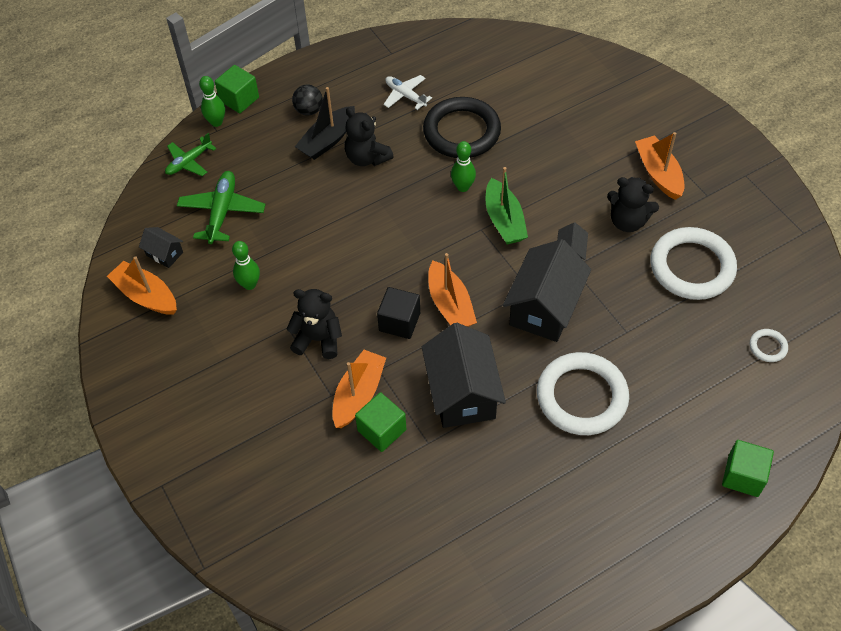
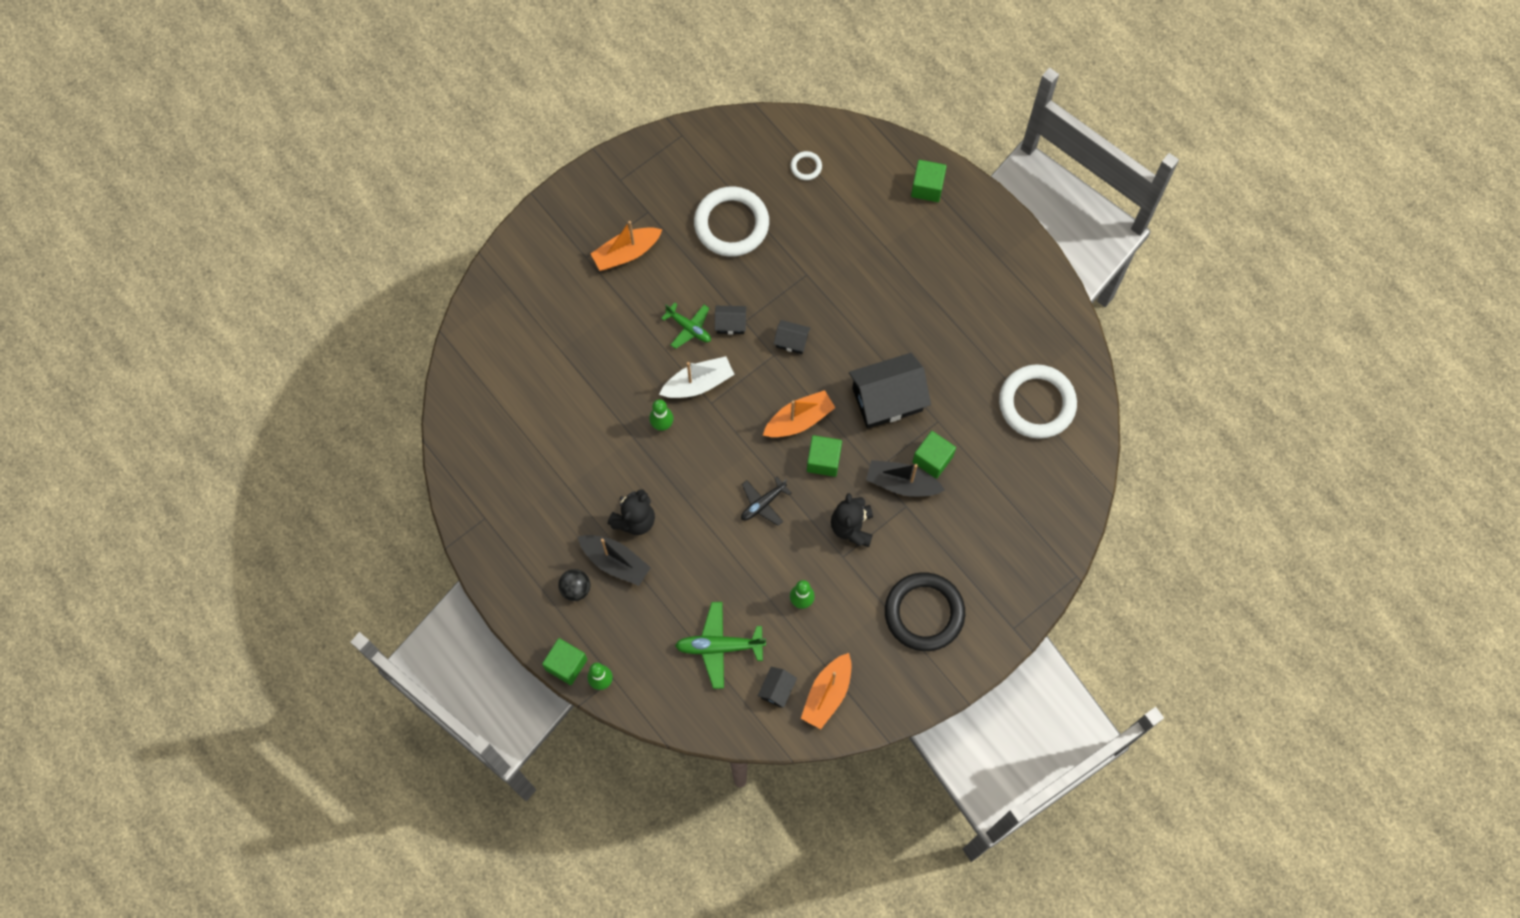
camera: 100 degrees left, 15 degrees up
(189, 162) = (659, 696): green plane -> green plane (689, 328)
(358, 394) = (902, 483): orange boat -> black boat
(361, 262) = (763, 504): none -> black plane
(399, 322) = (823, 460): black cube -> green cube
(405, 95) = (546, 495): white plane -> none
(461, 132) = (591, 433): black ring -> black ring (924, 613)
(504, 220) = (698, 383): green boat -> white boat
(544, 308) = (791, 341): black house -> black house, size x0.47
(581, 397) = (876, 306): white ring -> white ring (1037, 403)
(627, 221) = (687, 277): black teddy bear -> none

